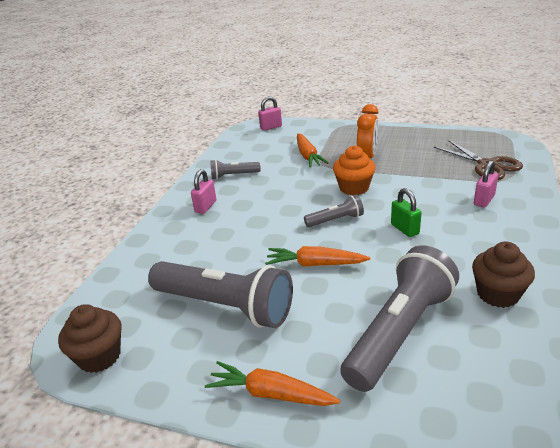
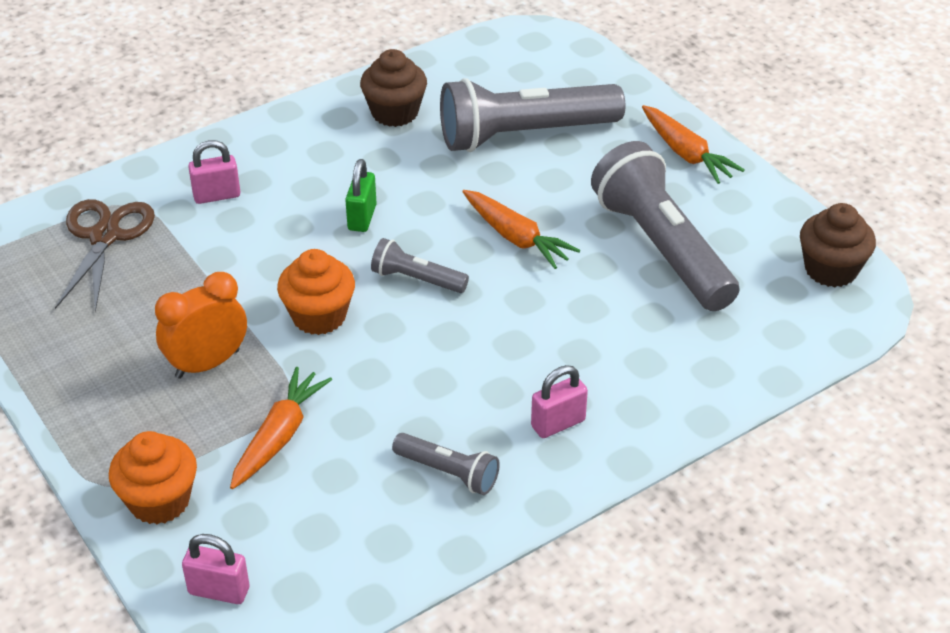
camera: 145 degrees left, 10 degrees up
(319, 130) = (159, 501): none -> orange cupcake

